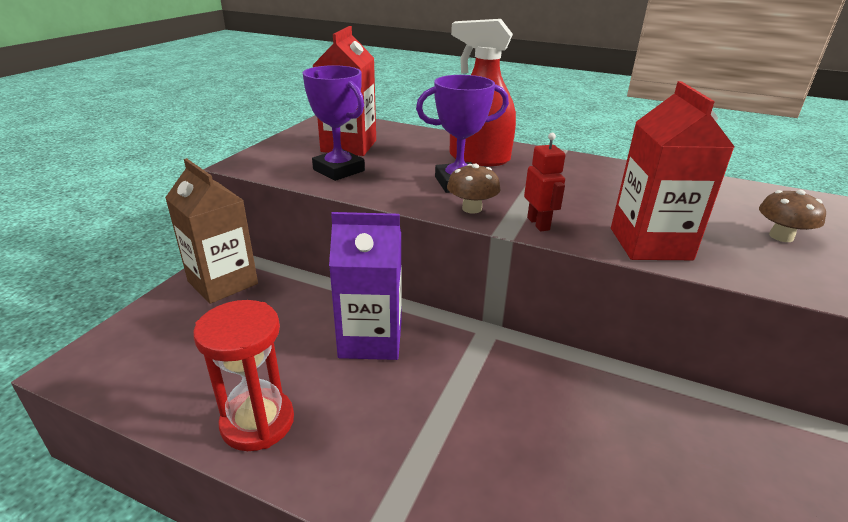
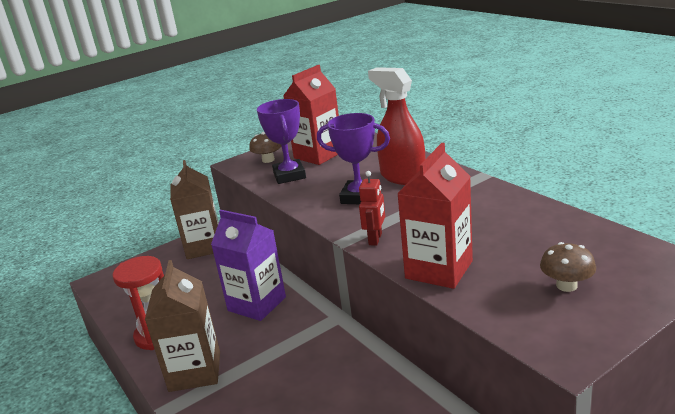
camera: 35 degrees right, 5 degrees down
(369, 458) = (195, 371): none -> brown carton
(472, 208) = (343, 219): brown mushroom -> brown mushroom (268, 160)

